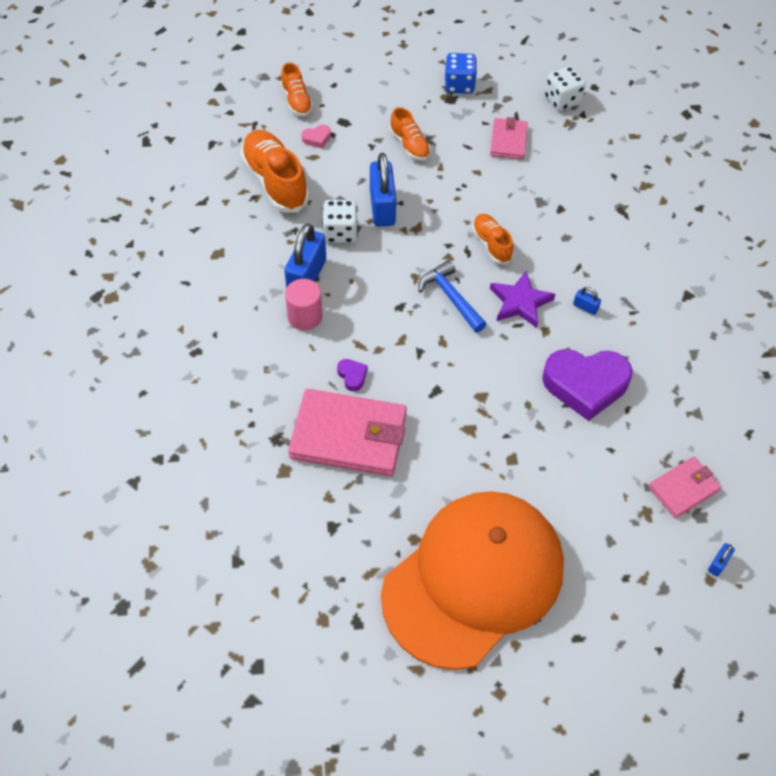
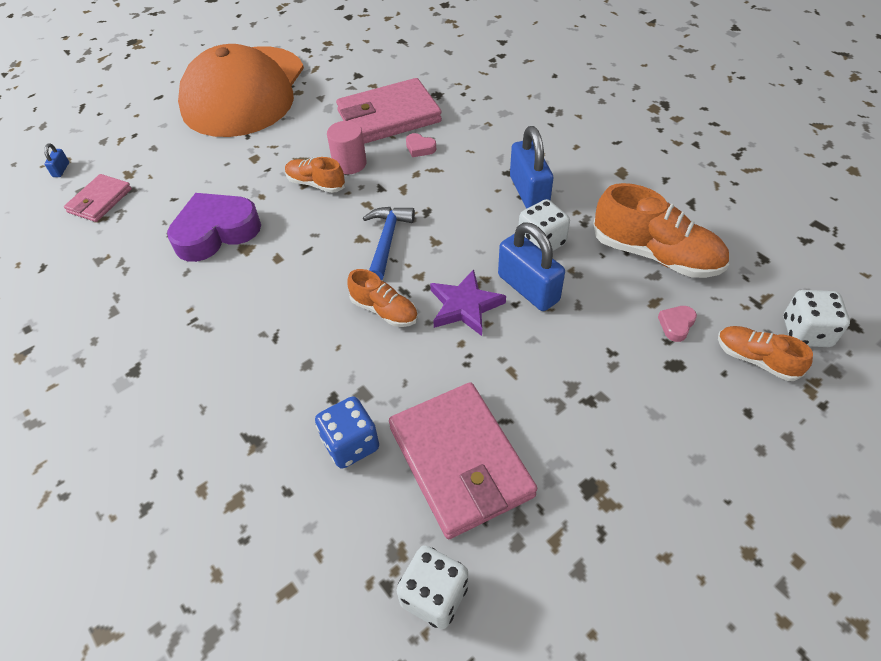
camera: 150 degrees right, 5 degrees down
(250, 97) = (806, 332): none -> white dice
(305, 317) = (497, 165): pink cylinder -> pink cylinder (349, 164)
(352, 376) = (420, 148): purple heart -> pink heart
(409, 145) = (571, 379): orange shoe -> orange shoe (316, 184)
(451, 297) = (387, 241): blue hammer -> blue hammer turned 105 degrees counterclockwise
(459, 85) = (600, 522): blue dice -> blue dice (351, 444)
(508, 141) = (460, 462): pink wallet -> pink wallet, size x1.83
(520, 302) = (317, 270): purple star -> purple star (465, 306)
(585, 307) = (247, 298): blue padlock -> none

